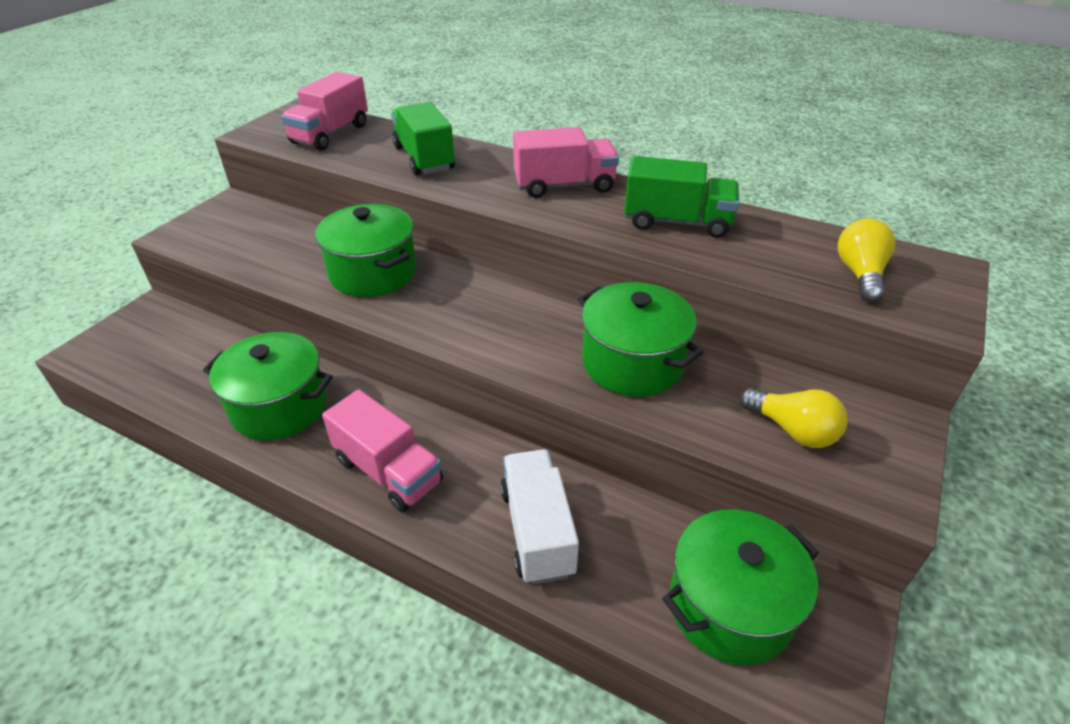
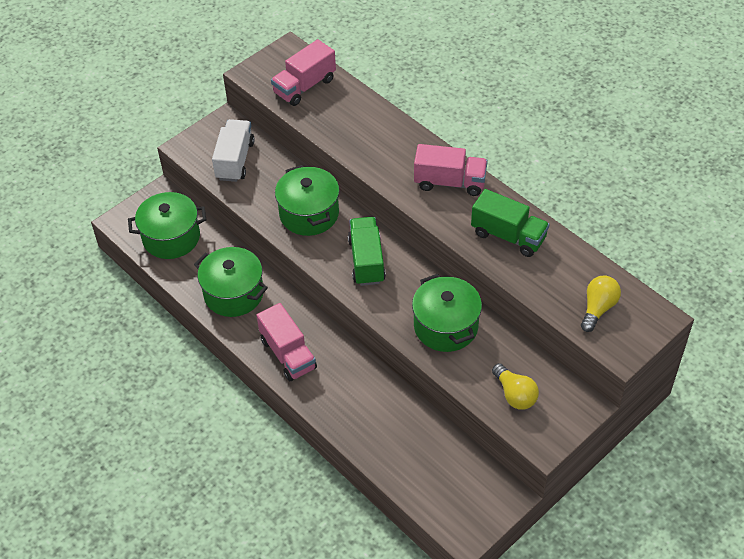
camera: 20 degrees right, 10 degrees up
(424, 158) = (363, 130): green truck -> green truck (366, 261)
(537, 531) = (359, 411): white truck -> white truck (235, 160)
(730, 606) = (444, 478): green pot -> green pot (171, 237)

